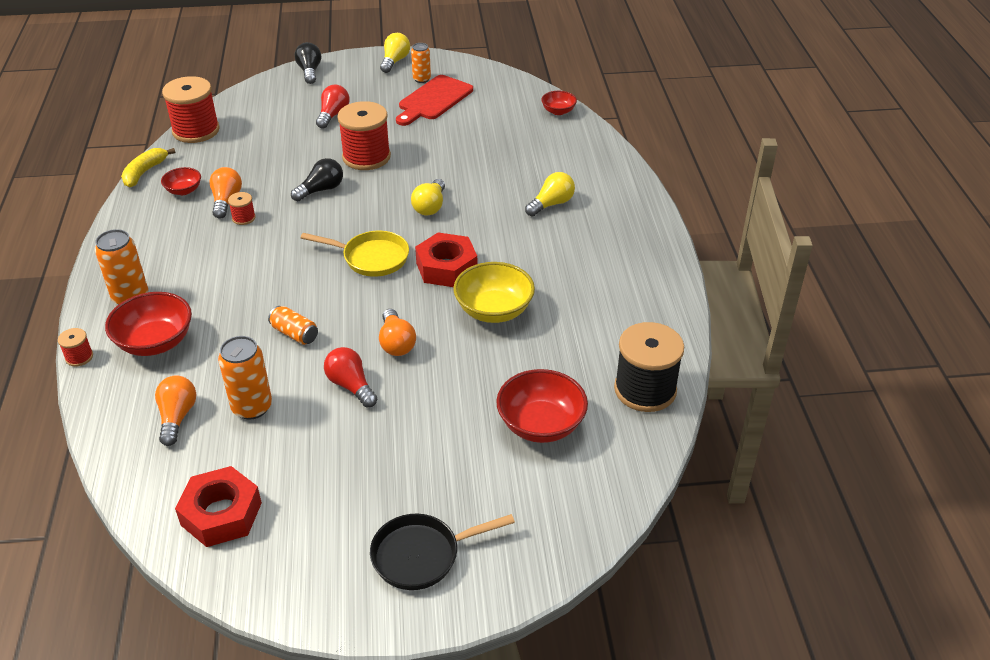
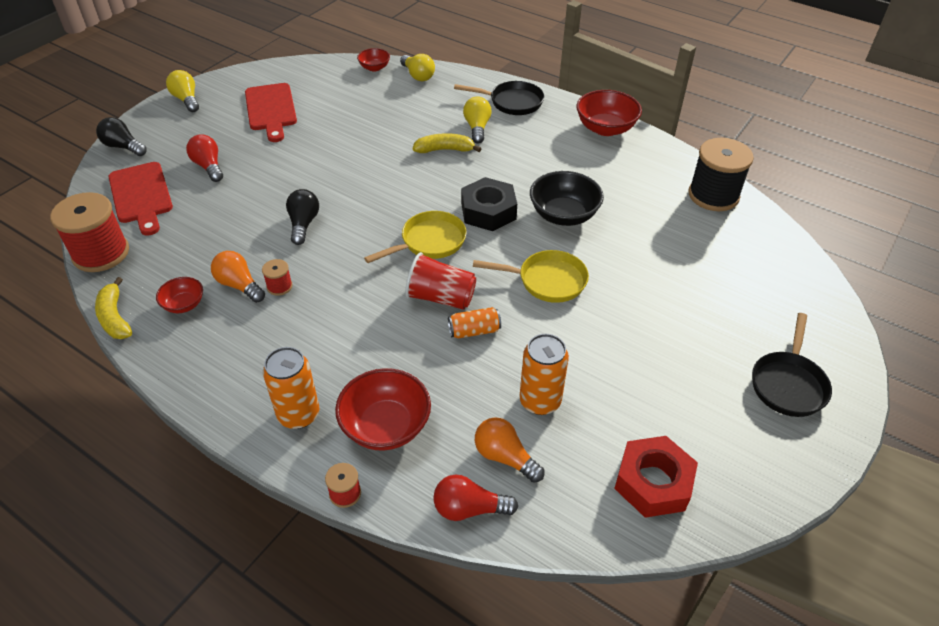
camera: 50 degrees left, 5 degrees up
(269, 109) = (141, 196): none -> red cutting board
(314, 297) = (441, 297): none -> red cup
(351, 386) = (572, 330): red light bulb -> red light bulb (469, 508)
(366, 157) = (294, 179): red spool -> none
(396, 343) = (547, 281): orange light bulb -> yellow pan
(421, 79) = (234, 100): orange can -> none
(430, 206) = (404, 181): yellow light bulb -> yellow light bulb (418, 75)
(446, 267) = (488, 211): red nut -> black nut
(494, 310) = (563, 215): yellow bowl -> black bowl
(497, 204) = (445, 150): none -> yellow banana
(541, 424) = (705, 257): red bowl -> red bowl (605, 128)
(616, 203) = (512, 102): none -> black pan

